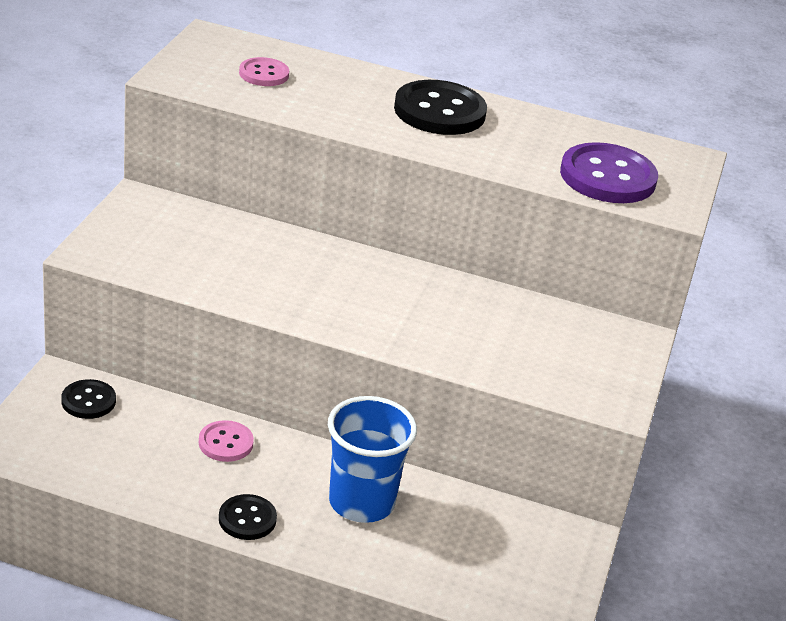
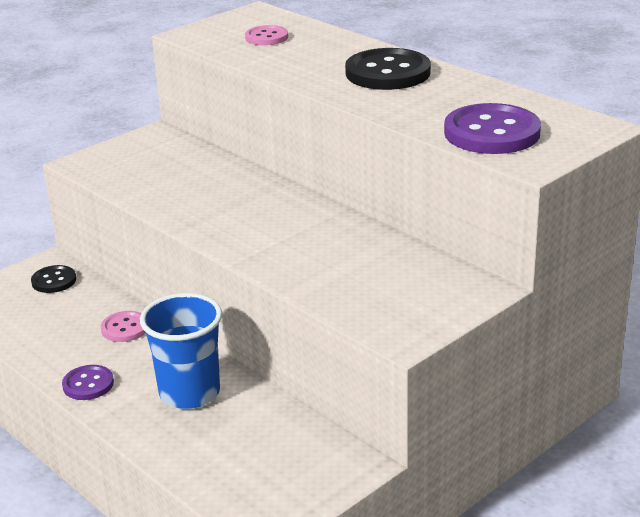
camera: 35 degrees right, 5 degrees down
(247, 519) = (88, 384): black button -> purple button

